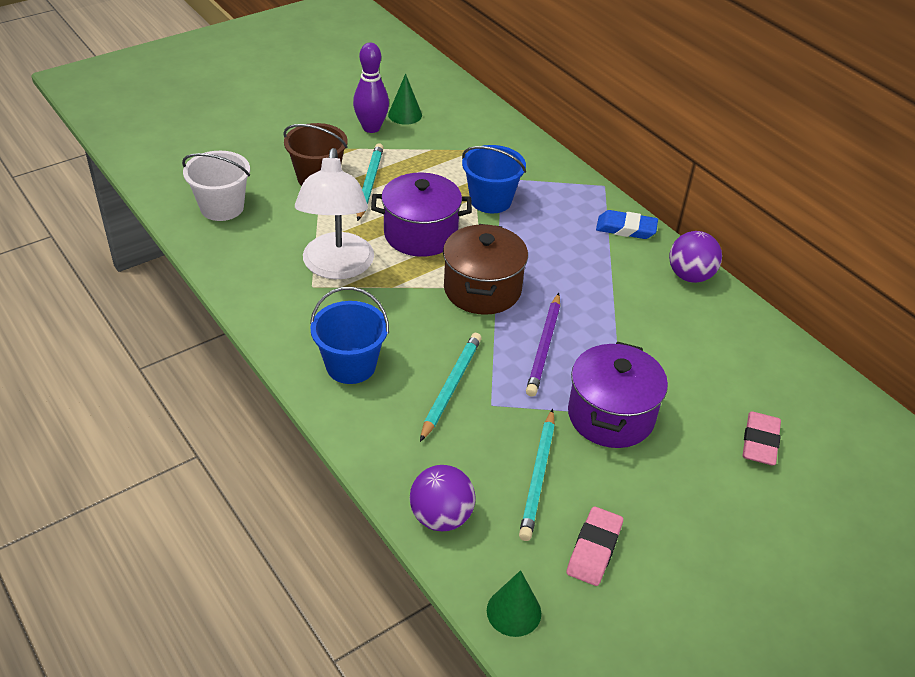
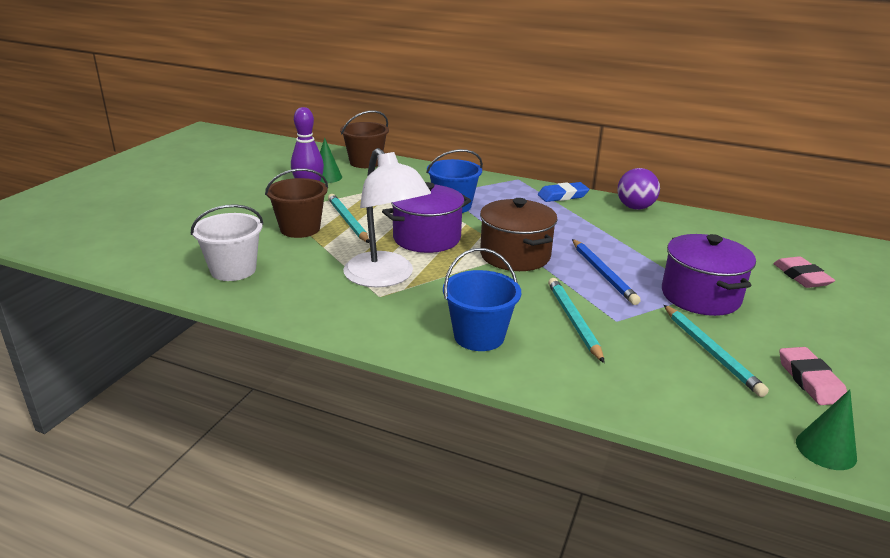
camera: 30 degrees left, 15 degrees down
(441, 517) = (685, 409): purple ball -> none
(464, 105) = (365, 162): none -> brown bucket
(544, 347) = (603, 274): purple pencil -> blue pencil

